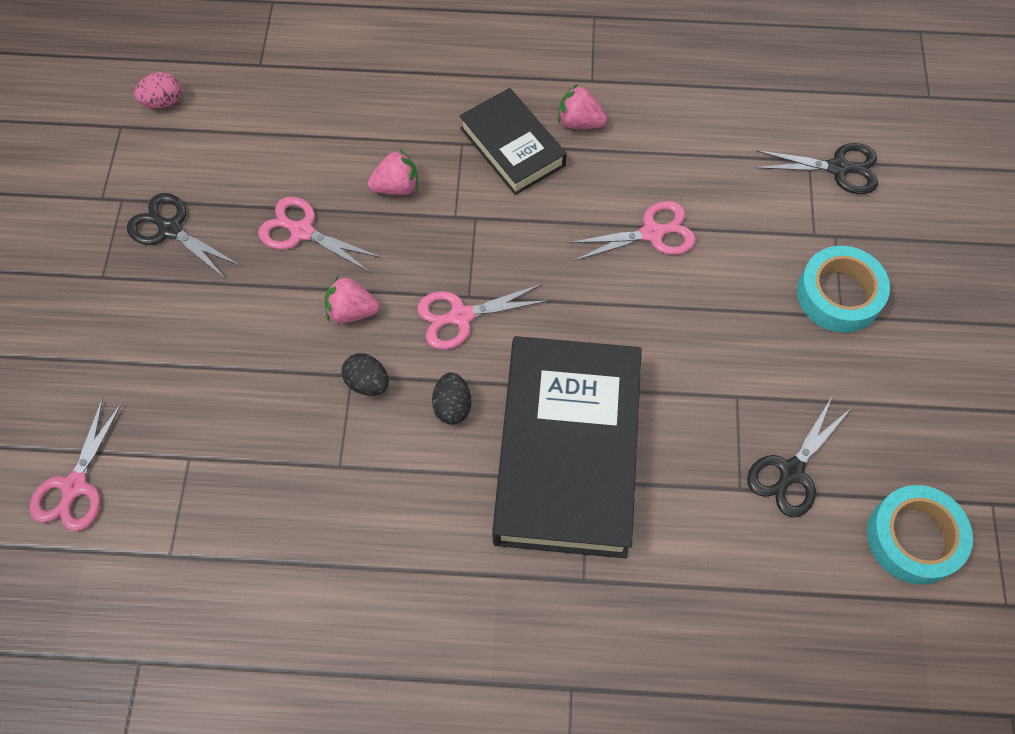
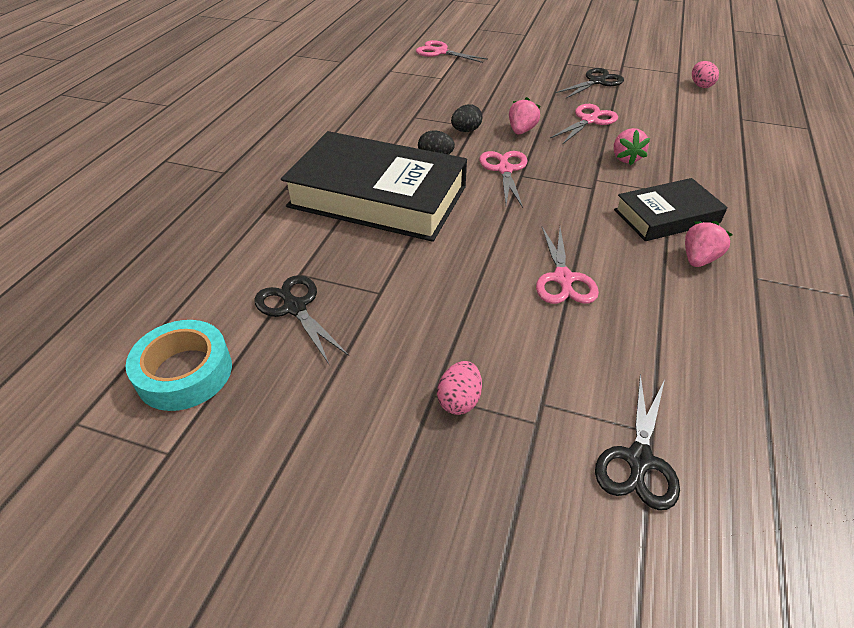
camera: 105 degrees right, 20 degrees down
(838, 295) = (459, 400): turquoise tape -> pink egg

